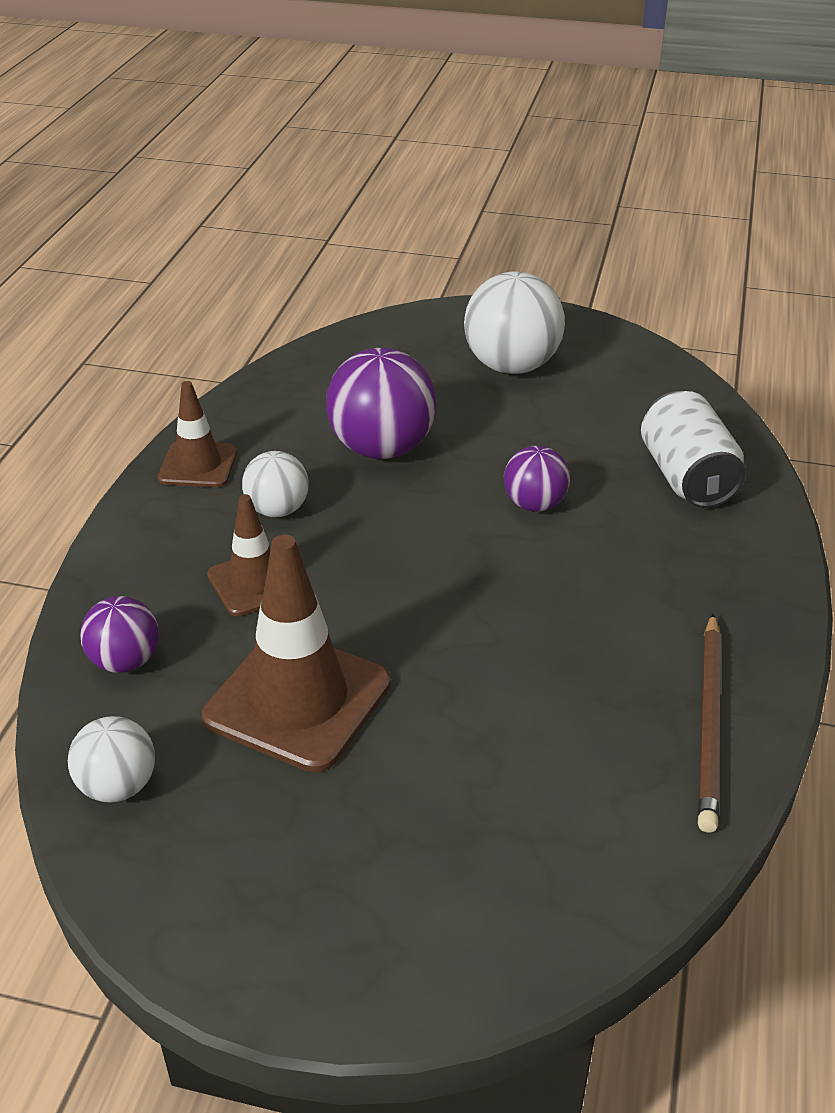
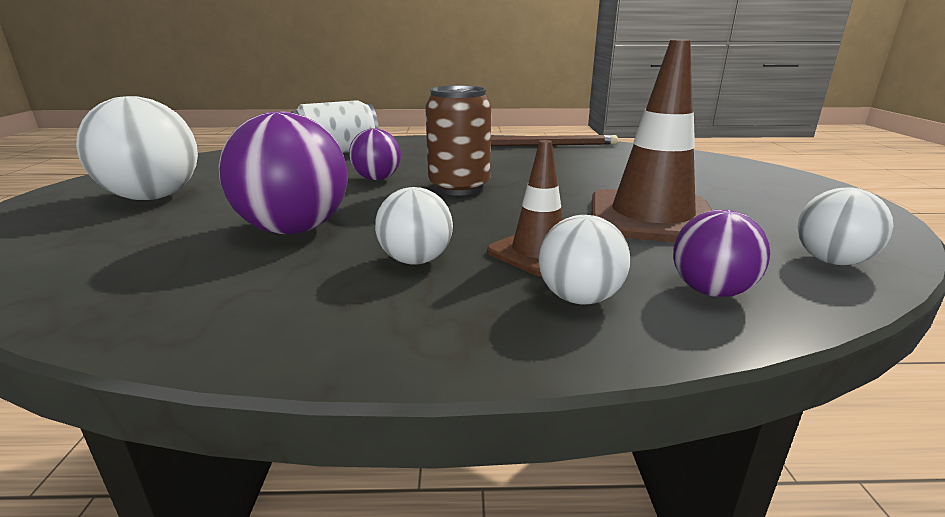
camera: 105 degrees left, 15 degrees down
(163, 582) = (579, 298): none -> white ball
(198, 465) = (327, 328): brown traffic cone -> none
(474, 566) = (459, 187): none -> brown can

